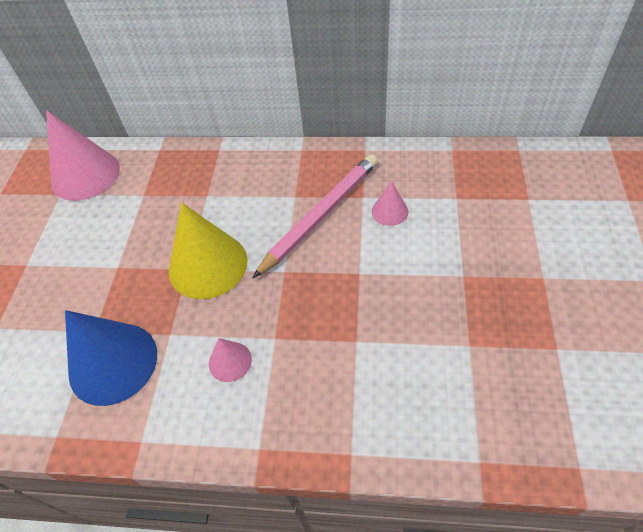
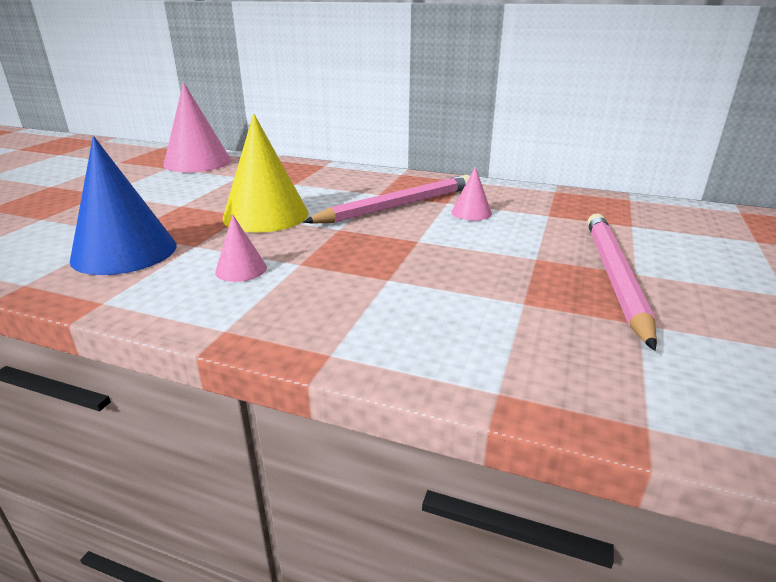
camera: 10 degrees right, 25 degrees down
(529, 287) = (615, 276): none -> pink pencil

